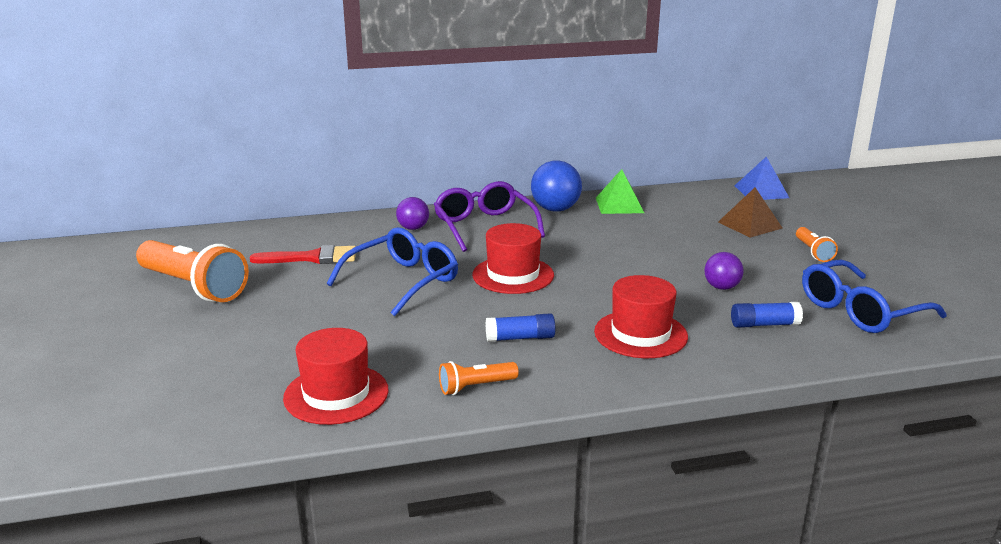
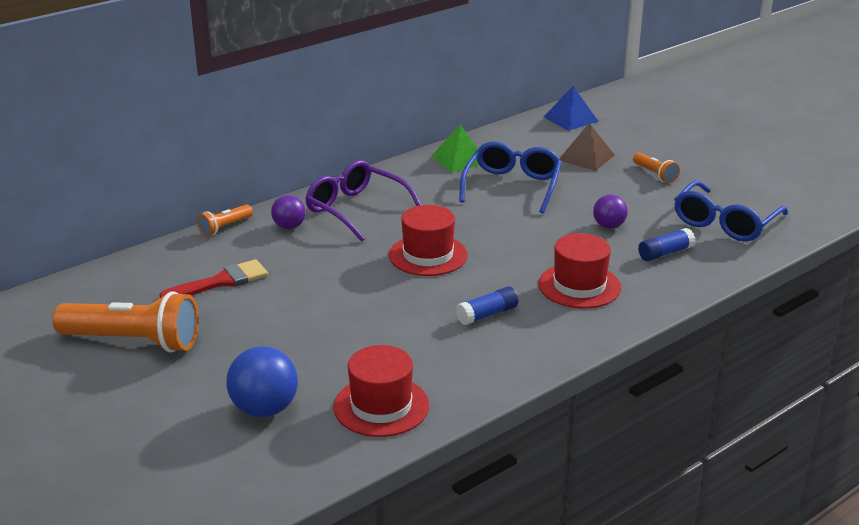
camera: 25 degrees left, 5 degrees up
(403, 281) = (334, 285): blue glasses -> blue glasses (512, 186)
(475, 387) = (490, 367): orange flashlight -> orange flashlight (225, 227)
(555, 209) = (405, 176): blue ball -> blue ball (264, 409)

